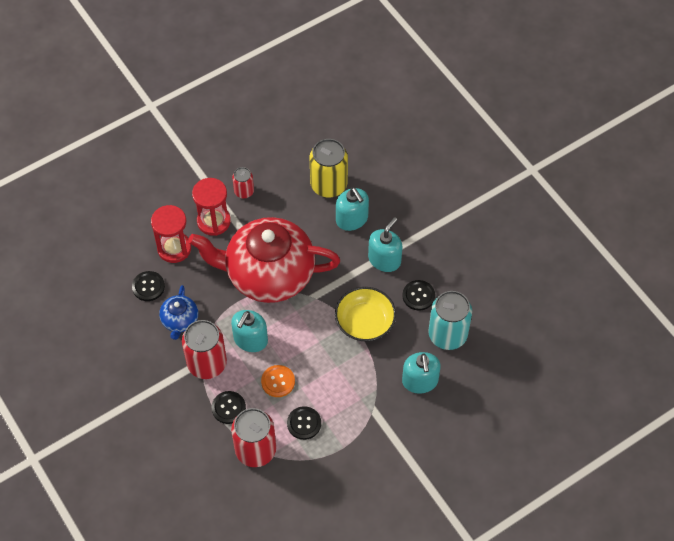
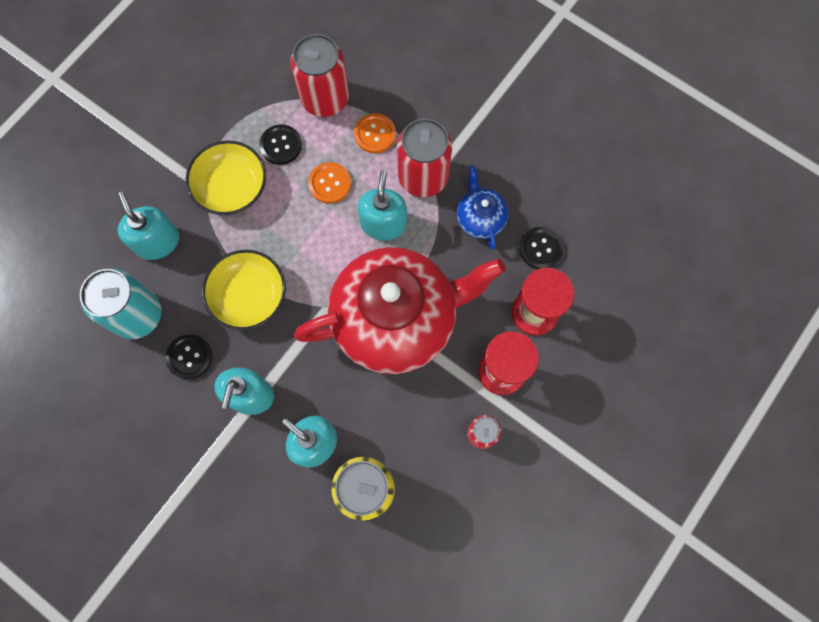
camera: 160 degrees right, 15 degrees up
(228, 408) = (375, 134): black button -> orange button
(352, 403) = (231, 187): none -> yellow bowl

